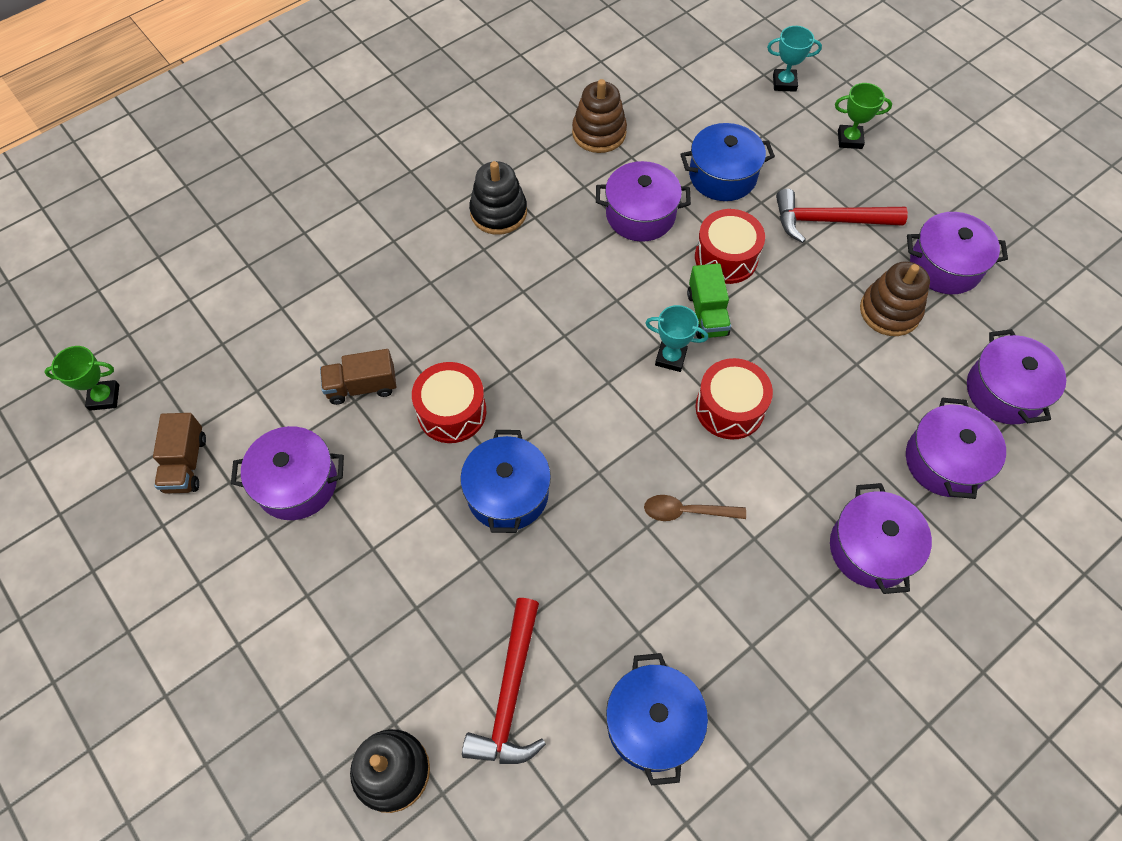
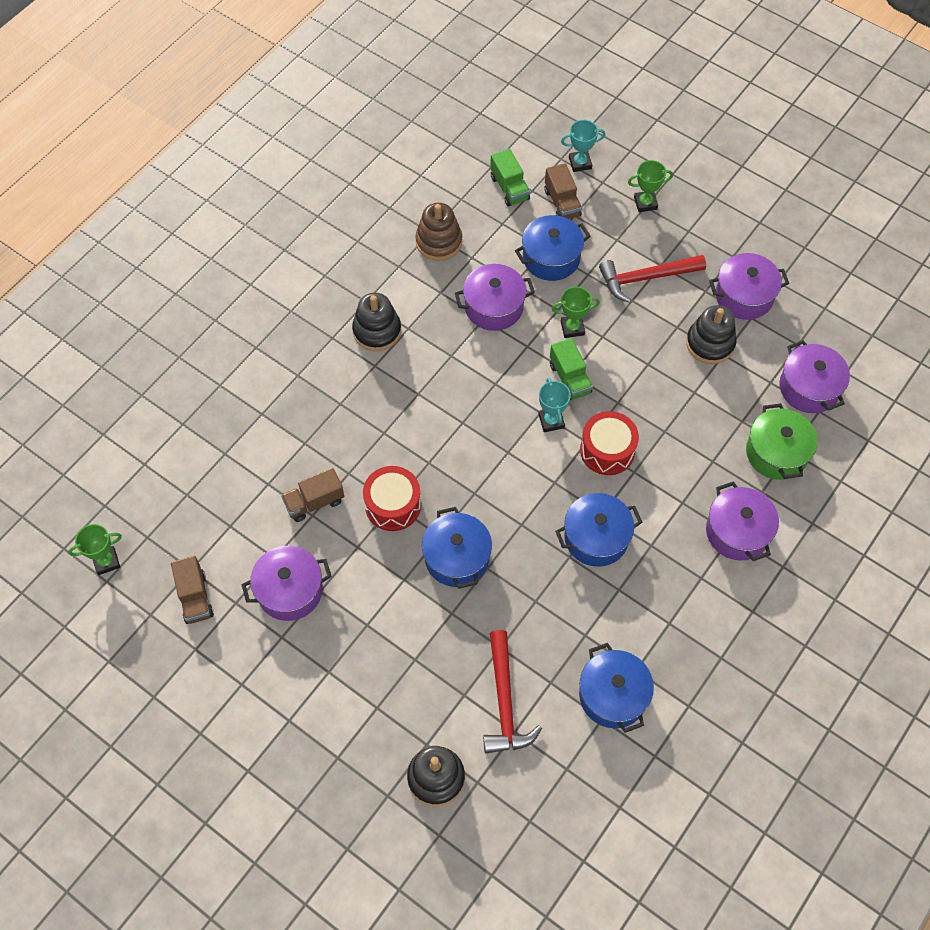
camera: 15 degrees left, 0 degrees up
(670, 358) = (551, 421): turquoise trophy -> turquoise trophy turned 75 degrees clockwise
(687, 511) = (596, 538): brown spoon -> blue pot
(696, 93) = (509, 188): none -> green truck
(726, 257) = (572, 328): red drum -> green trophy
(752, 120) = (562, 203): none -> brown truck
(889, 311) = (710, 343): brown stacking toy -> black stacking toy
(944, 461) = (776, 453): purple pot -> green pot

